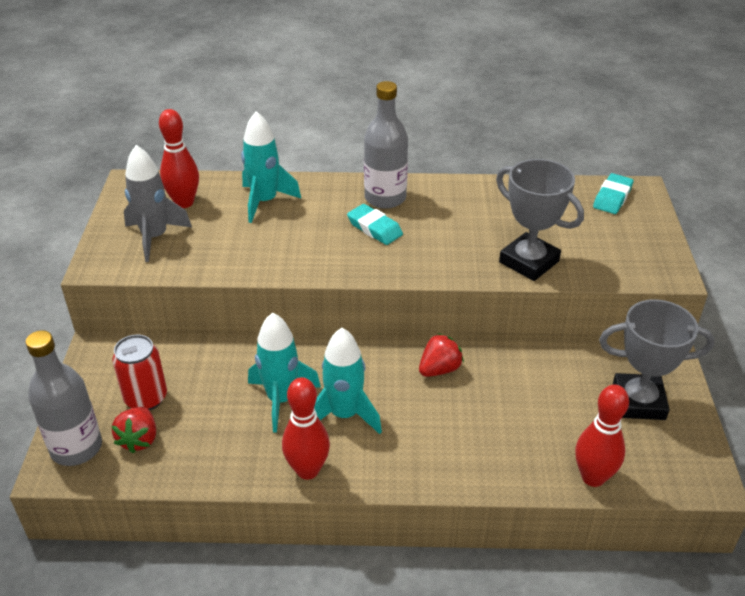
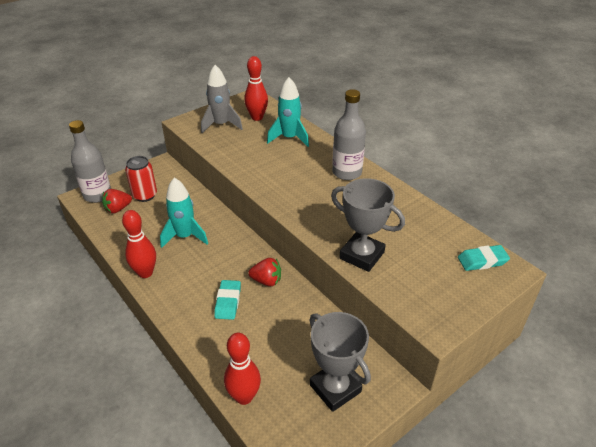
camera: 50 degrees right, 0 degrees up
(344, 414) = (195, 264): turquoise rocket -> none
(374, 228) = (315, 183): turquoise eraser -> turquoise eraser (228, 302)
(529, 262) = (362, 255): grey trophy -> grey trophy turned 60 degrees counterclockwise

